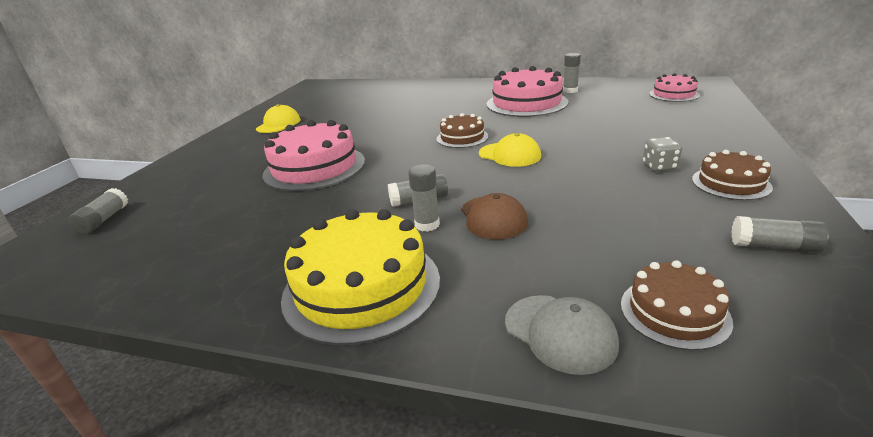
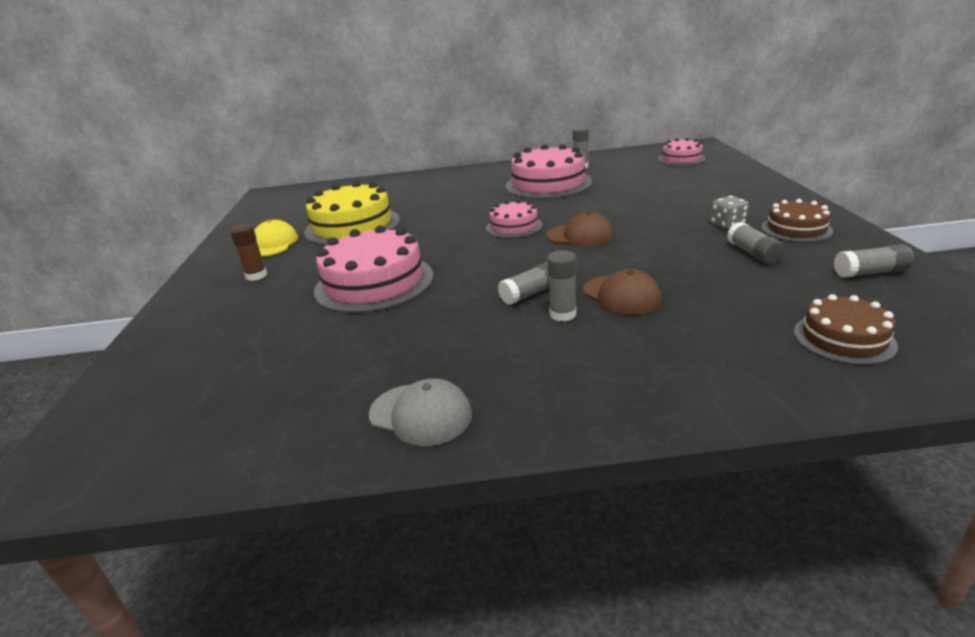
camera: 20 degrees left, 0 degrees up
(104, 220) = (146, 391): grey glue stick -> grey glue stick (753, 253)
(245, 147) = (256, 276): none -> brown glue stick
(361, 287) = (555, 384): yellow cake -> yellow cake (352, 226)
(462, 137) = (514, 226): brown cake -> pink cake
(509, 155) = (580, 235): yellow cap -> brown cap
(560, 333) = (772, 376): grey cap -> grey cap (420, 414)

